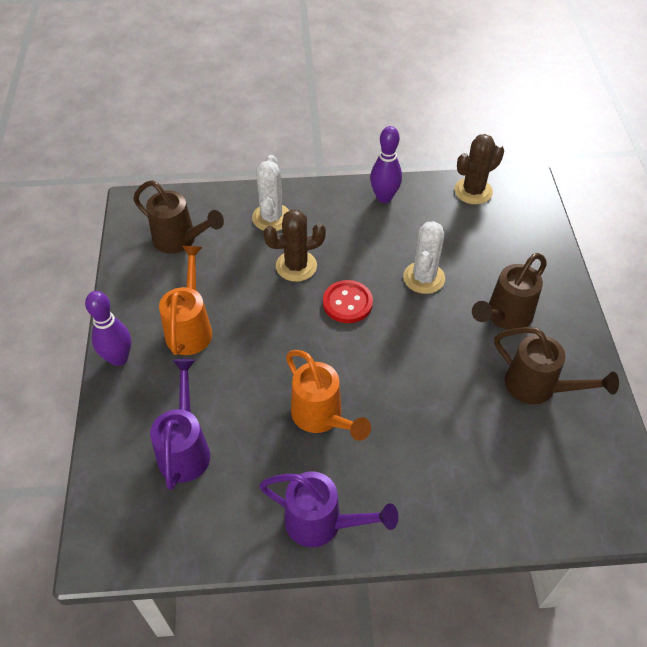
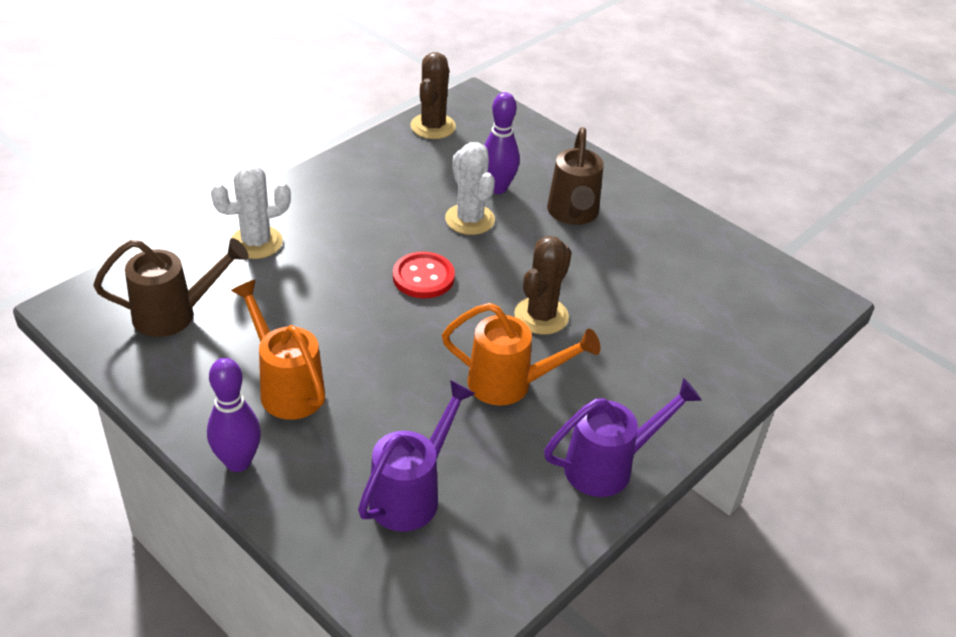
camera: 45 degrees left, 10 degrees down
(185, 449) = (411, 494): purple watering can -> purple watering can turned 75 degrees clockwise
(271, 218) = (256, 242): white cactus -> white cactus turned 75 degrees counterclockwise
(296, 266) = (335, 272): brown cactus -> brown cactus (541, 316)
(384, 197) = (354, 170): purple bowling pin -> purple bowling pin (497, 188)
(538, 387) = (657, 254): brown watering can -> none

